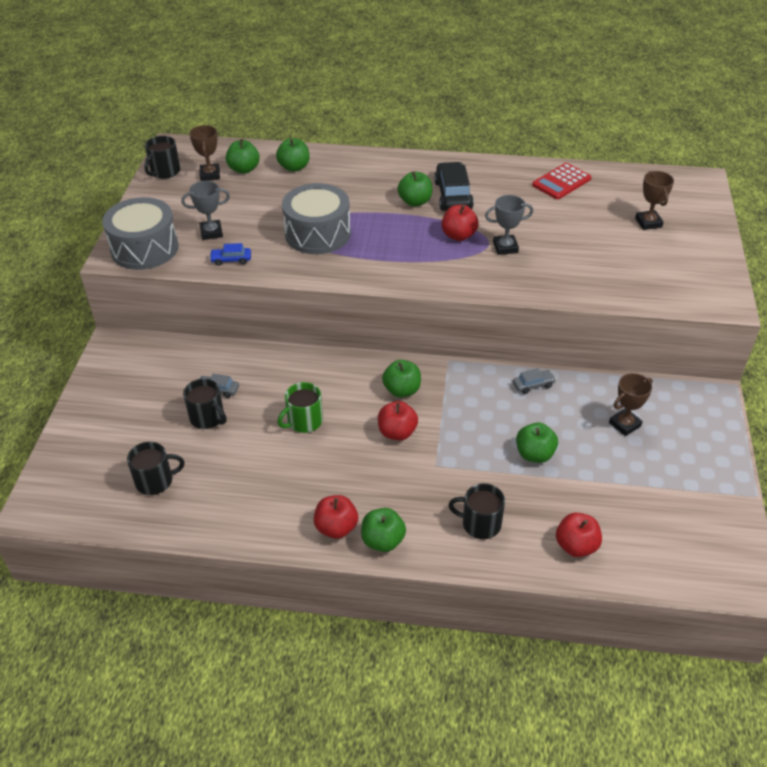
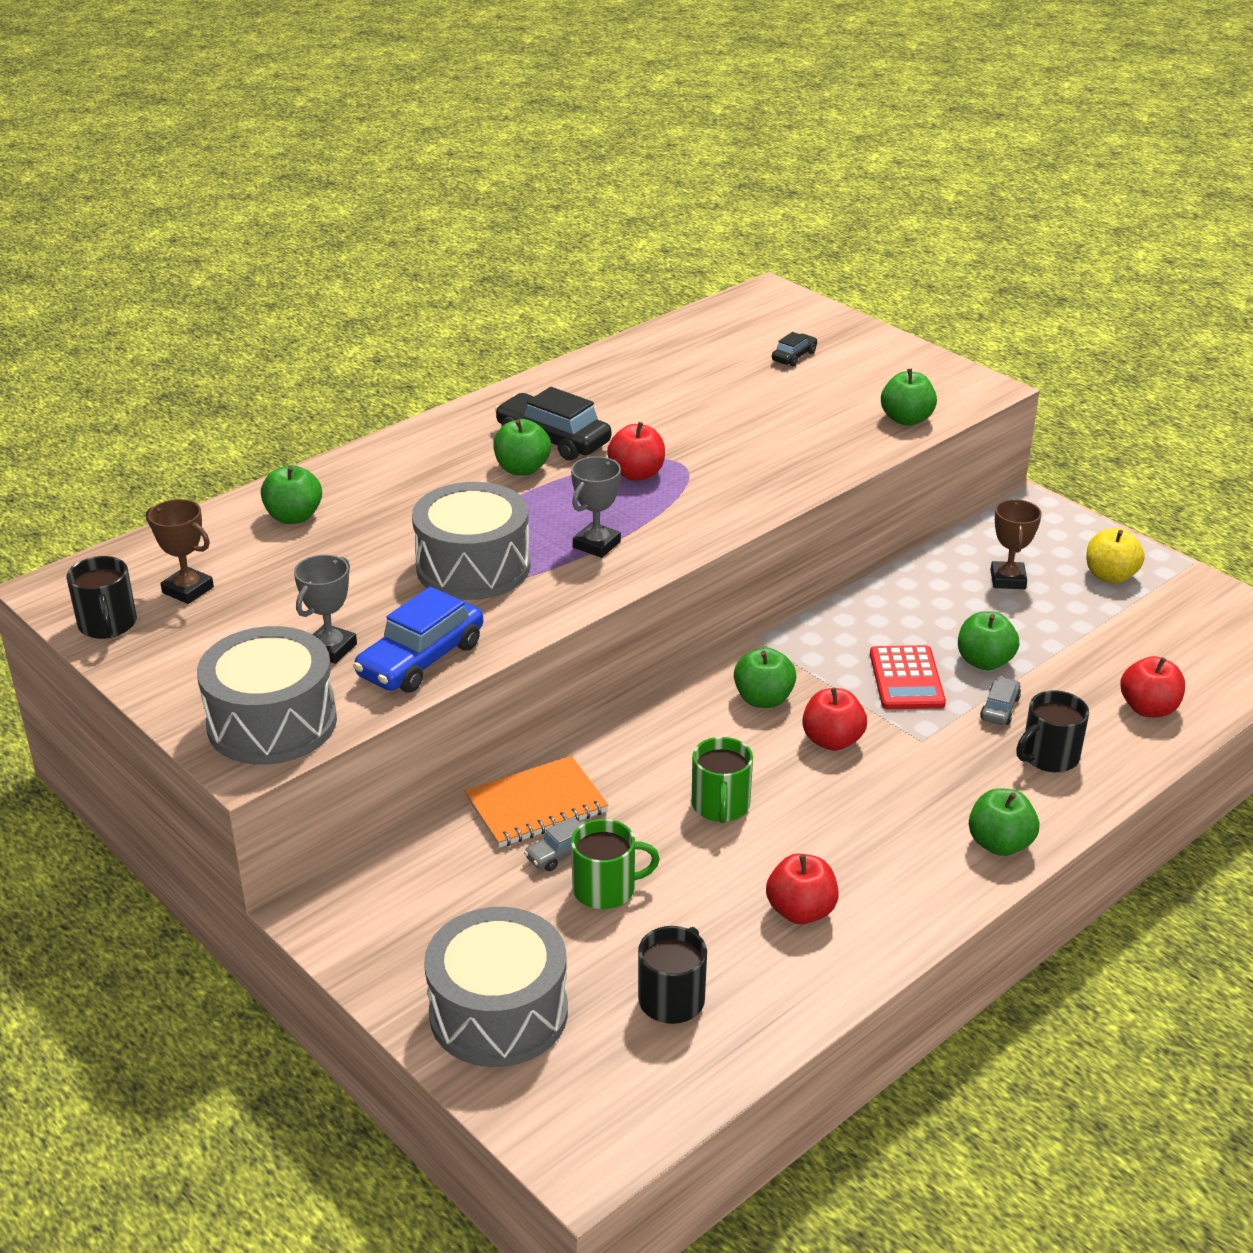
camera: 50 degrees left, 10 degrees down
(99, 431) = (498, 1013): none -> grey drum
(207, 417) = (606, 889): black mug -> green mug
(231, 260) = (421, 659): blue car -> blue car, size x1.97
(242, 363) = (536, 805): none -> orange notebook
(244, 169) = (226, 557): green apple -> green apple (906, 419)
(336, 528) = (939, 871): red apple -> red apple (801, 911)
(505, 247) = (706, 457): grey trophy -> grey trophy (597, 545)
(533, 385) = (875, 603): grey car -> grey car (1000, 708)
(561, 182) = (641, 364): red calculator -> red calculator (906, 679)
(648, 223) = (794, 356): brown trophy -> black car
(688, 465) = (1110, 576): none -> yellow apple

